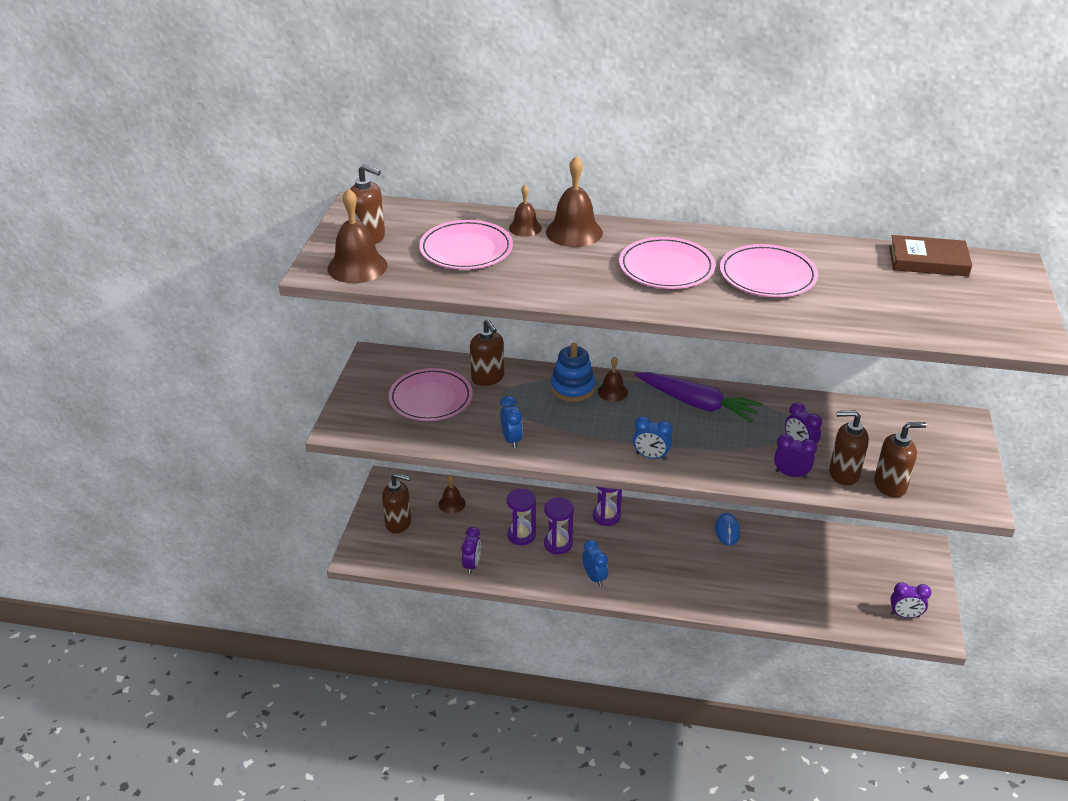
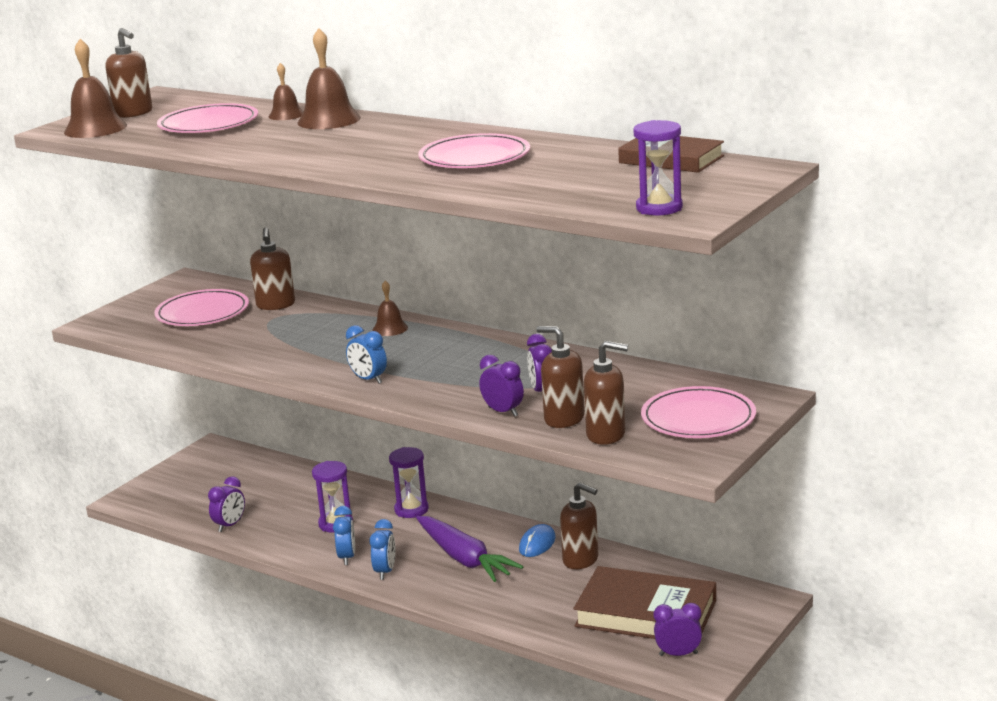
camera: 25 degrees right, 15 degrees down
(398, 523) = (190, 481): brown soap dispenser -> brown soap dispenser (581, 560)
(452, 503) = (258, 474): brown bell -> none
(511, 440) = (243, 351): blue clock -> blue clock (385, 572)
(521, 535) = (304, 510): purple hourglass -> purple hourglass (659, 208)
(572, 388) = (352, 321): blue stacking toy -> none
(666, 268) = (380, 147): pink plate -> pink plate (698, 418)
(697, 404) = (469, 347): purple carrot -> purple carrot (464, 558)
(854, 581) = (646, 613): none -> brown book
(905, 615) = (678, 654): purple clock -> purple clock turned 150 degrees clockwise

